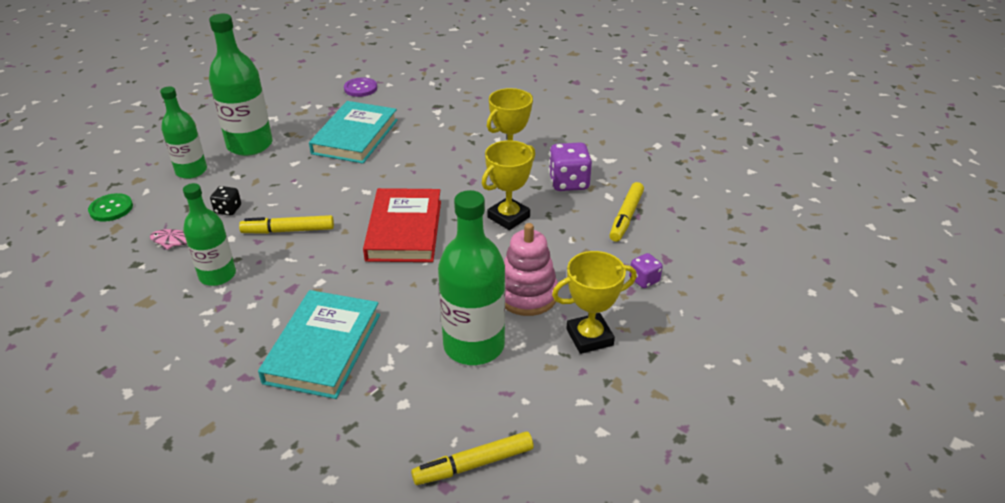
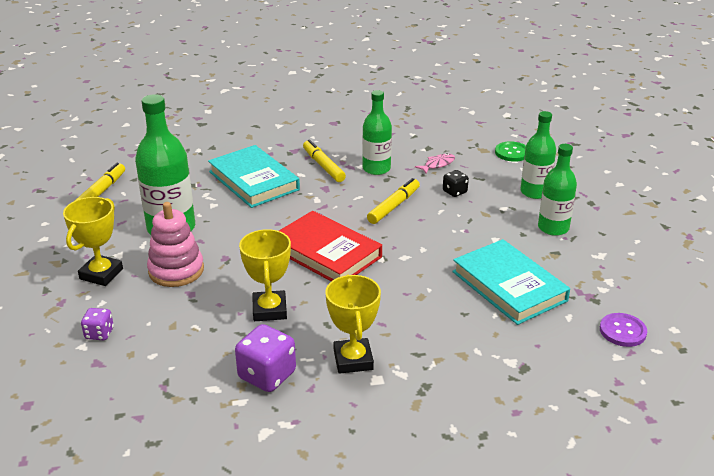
camera: 130 degrees right, 5 degrees down
(250, 145) = (553, 228): green bottle -> green bottle, size x0.65
(626, 217) = (172, 377): yellow marker -> yellow marker (323, 166)

